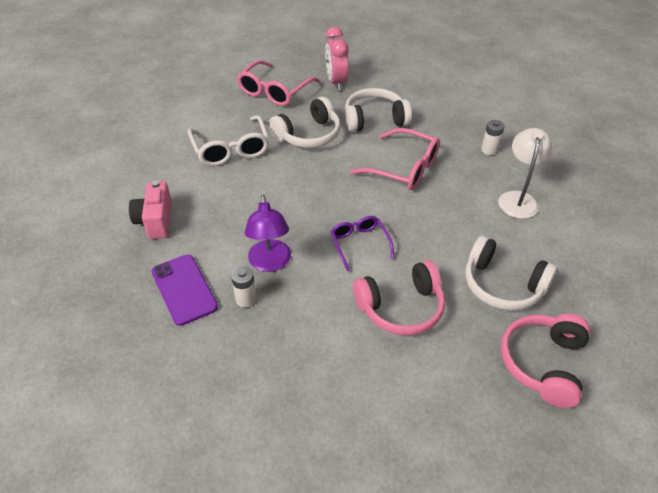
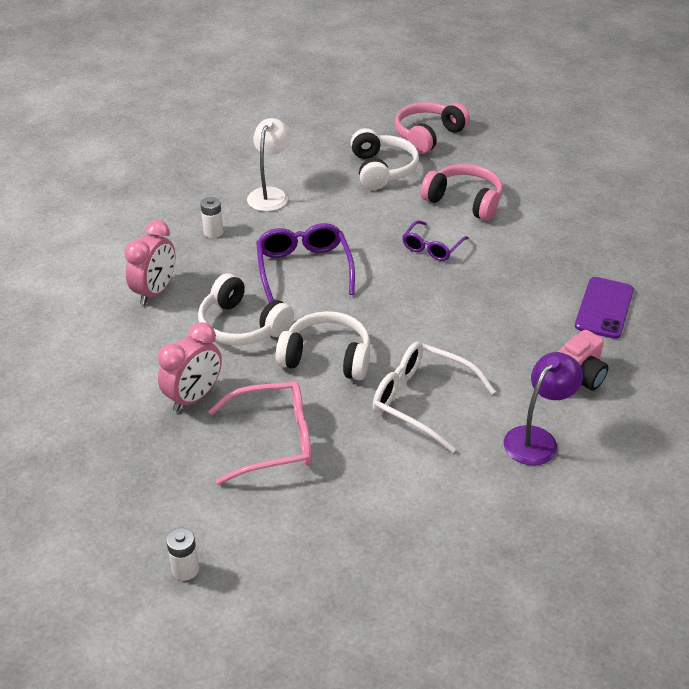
camera: 130 degrees left, 5 degrees down
(231, 149) = (421, 401): white glasses -> white glasses turned 90 degrees counterclockwise
(246, 299) = (563, 272): white battery -> white battery (185, 569)
(270, 263) = (516, 280): purple lamp -> purple lamp (537, 439)
(404, 168) = (304, 268): pink glasses -> purple glasses
(444, 103) = (155, 292): none -> pink clock
(518, 199) = (270, 194): white lamp -> white lamp turned 135 degrees clockwise
(543, 363) = (428, 136): pink headphones -> pink headphones turned 150 degrees clockwise

